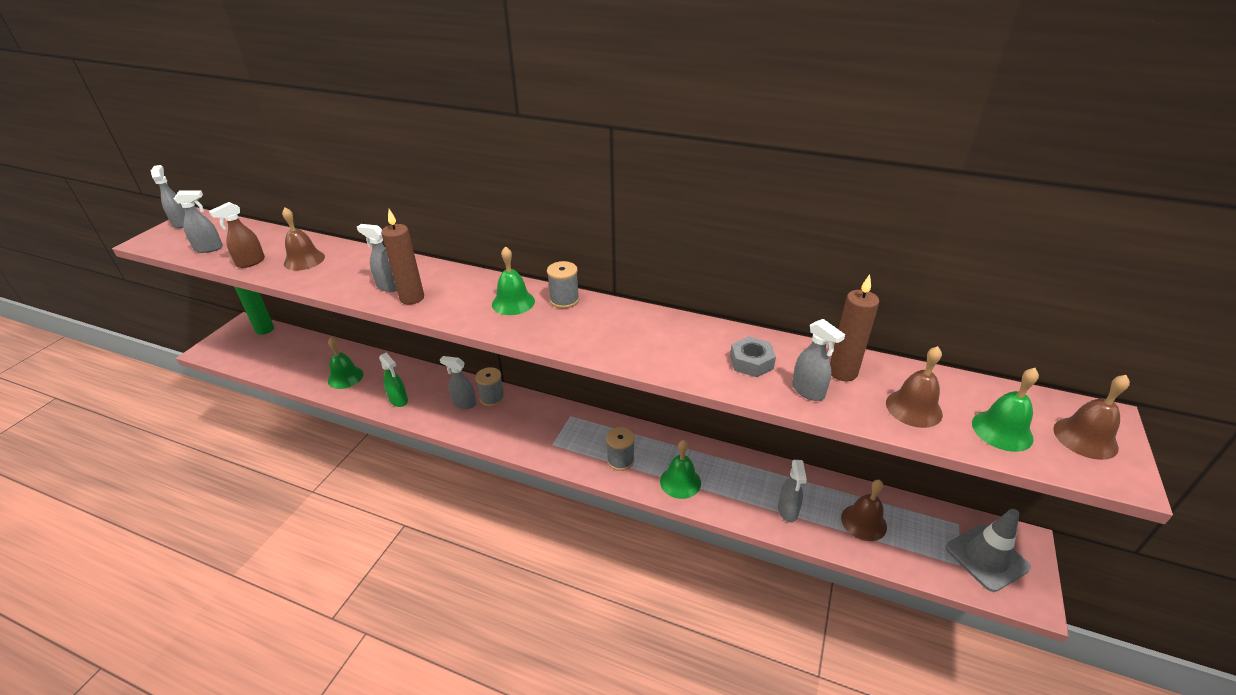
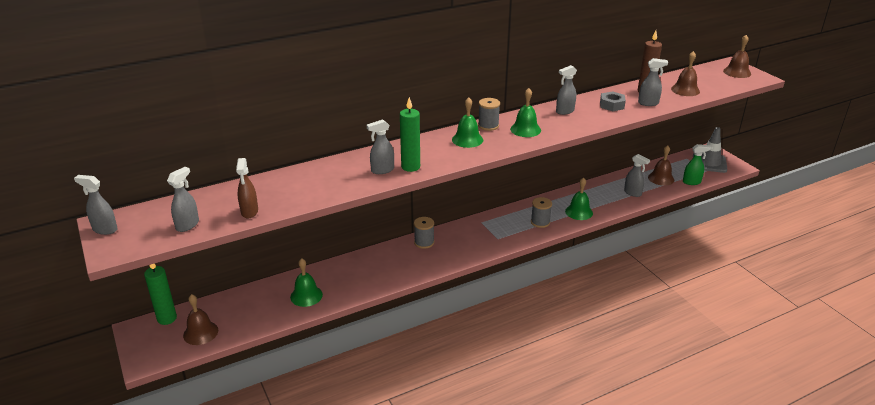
camera: 50 degrees left, 5 degrees down
(304, 260) = (286, 190): brown bell -> brown bell (200, 332)
(398, 400) = (371, 280): green spray bottle -> green spray bottle (692, 182)
(412, 298) = (410, 167): brown candle -> green candle
(464, 403) = (414, 255): grey spray bottle -> grey spray bottle (564, 111)
(1002, 430) = (717, 82): green bell -> green bell (525, 129)

